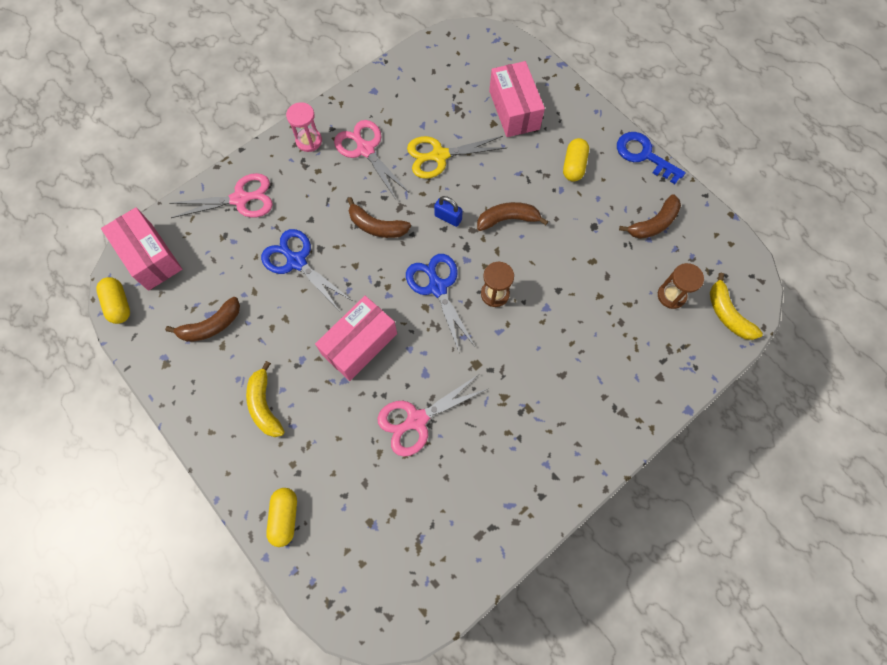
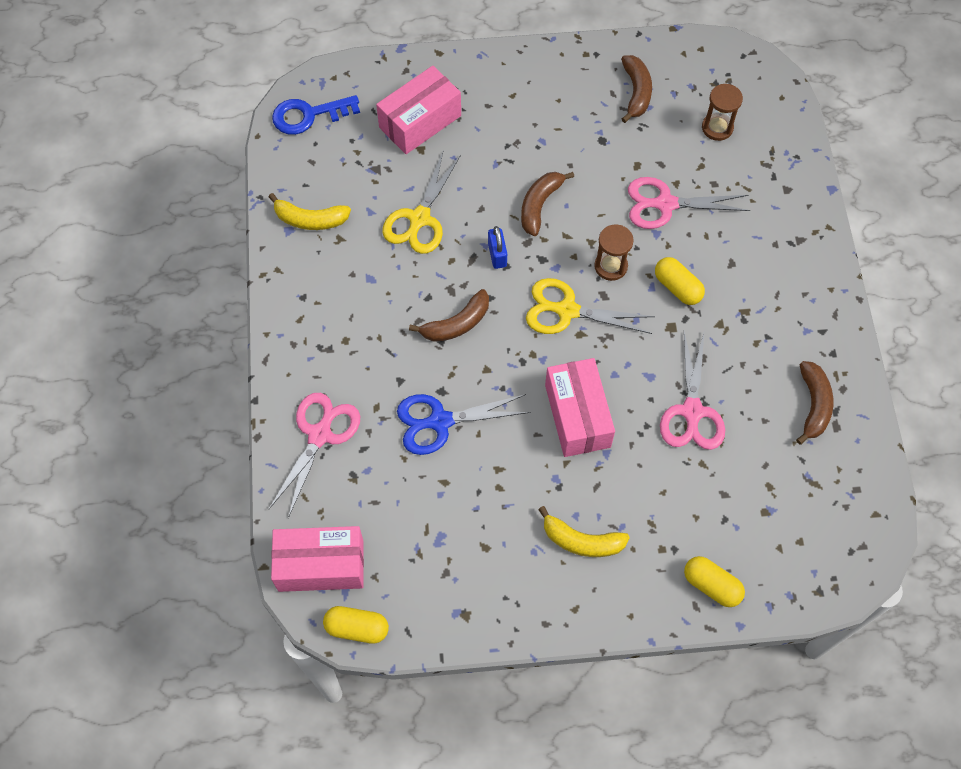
camera: 55 degrees left, 5 degrees down
(211, 325) = (453, 545): brown banana -> brown banana (813, 405)
(309, 141) = (300, 327): pink hourglass -> none
(365, 150) = (356, 280): pink scissors -> pink scissors (665, 204)
(437, 287) = (567, 310): blue scissors -> yellow scissors
(448, 218) = (497, 255): blue padlock -> blue padlock turned 75 degrees counterclockwise
(514, 110) = (420, 121): pink box -> pink box turned 60 degrees counterclockwise
(573, 166) = (525, 114): yellow capsule -> yellow capsule (677, 287)
(643, 155) = (559, 51): blue key -> blue key (308, 115)
(727, 314) = (765, 99): yellow banana -> yellow banana (310, 219)

